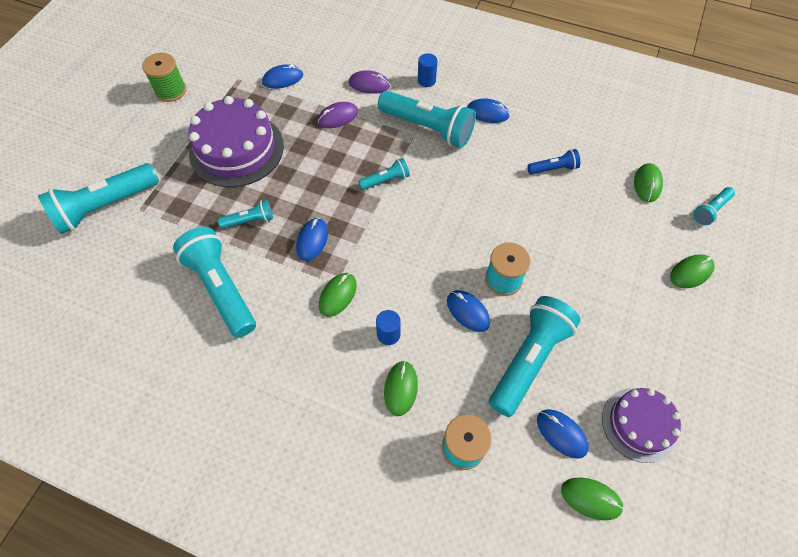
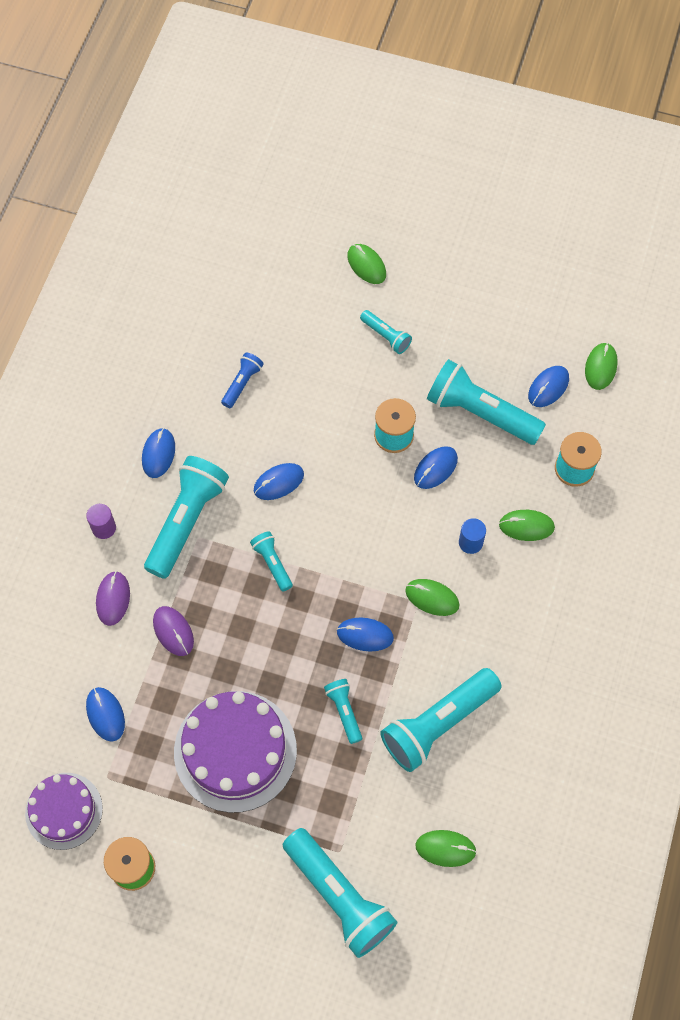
camera: 95 degrees left, 5 degrees up
(426, 80) = (104, 528): blue cylinder -> purple cylinder
(459, 189) = (278, 482): none -> blue mouse
(553, 169) = (242, 383): blue flashlight -> blue flashlight turned 45 degrees clockwise
(639, 424) = (530, 325): purple cake -> purple cake (64, 811)
(647, 184) = (257, 292): green mouse -> green mouse (445, 848)
(710, 210) = (288, 238): turquoise flashlight -> turquoise flashlight (386, 336)

